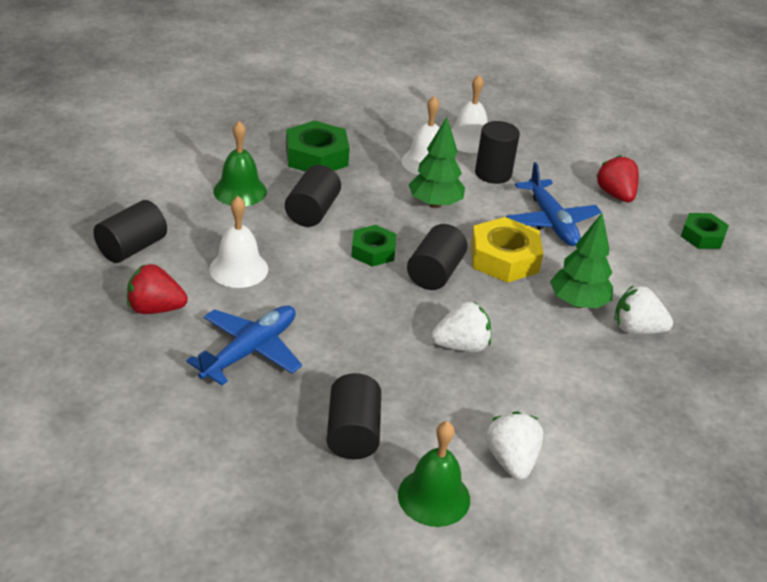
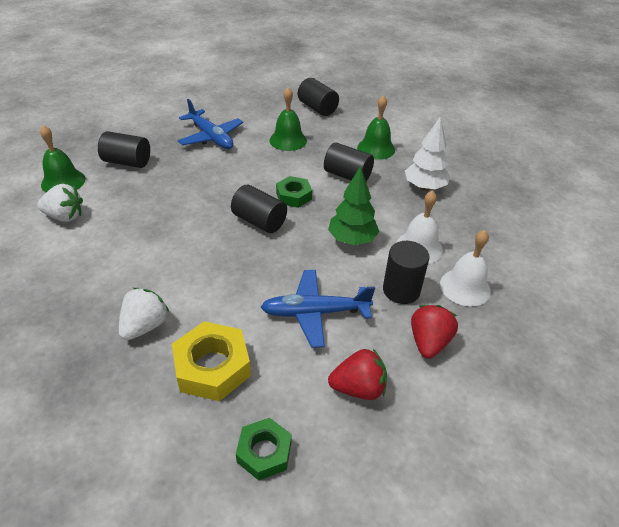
camera: 105 degrees right, 5 degrees up
(155, 309) = (259, 112): red strawberry -> red strawberry (429, 342)
(239, 269) = (288, 140): white bell -> green bell
(316, 156) = (424, 187): green nut -> white tree
(461, 346) = (175, 218): white strawberry -> none
(504, 258) = (267, 265): yellow nut -> yellow nut (212, 367)
(578, 303) = (194, 296): green tree -> none

